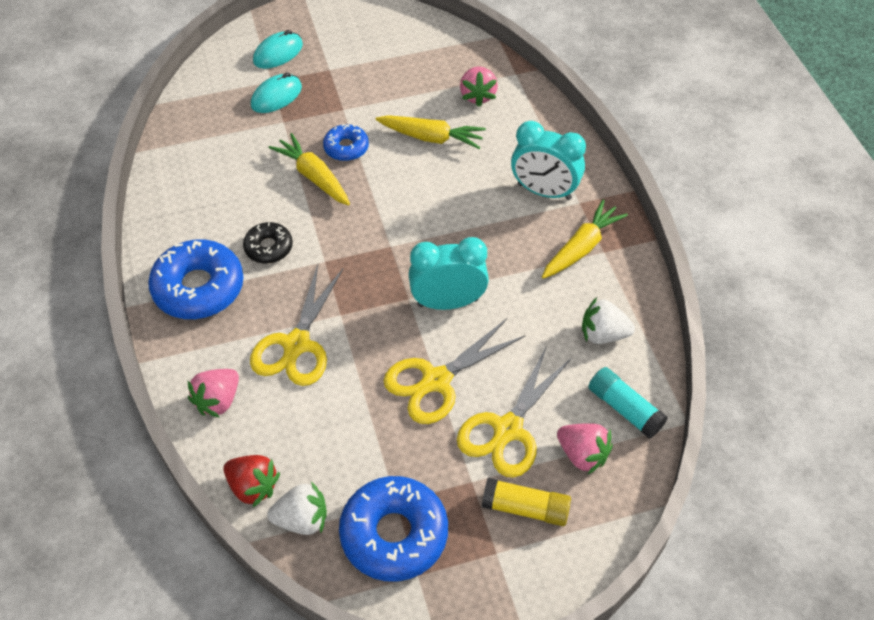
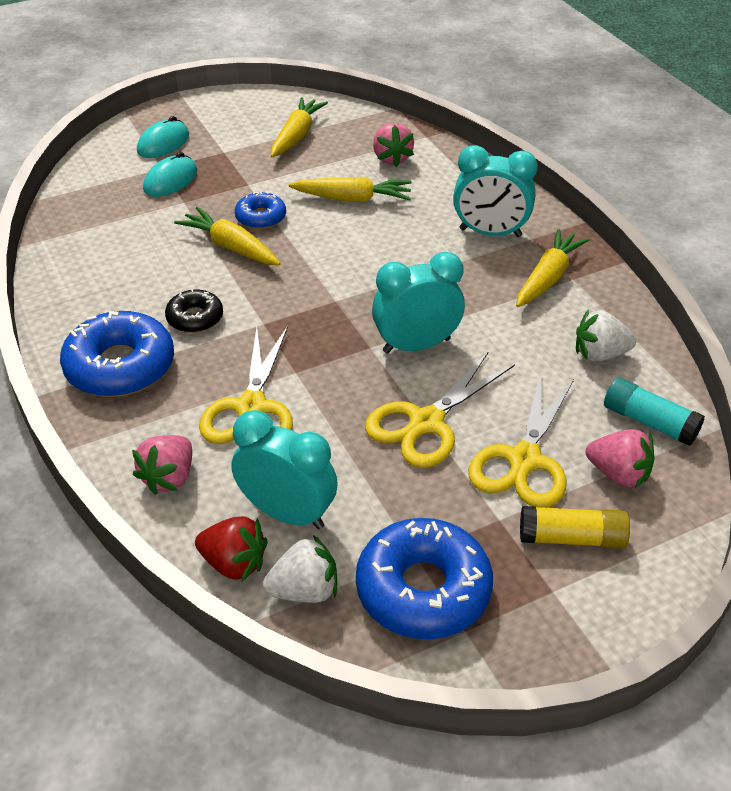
camera: 10 degrees left, 10 degrees down
(304, 448) = (287, 513): none -> turquoise clock
(398, 59) = (297, 136): none -> yellow carrot

